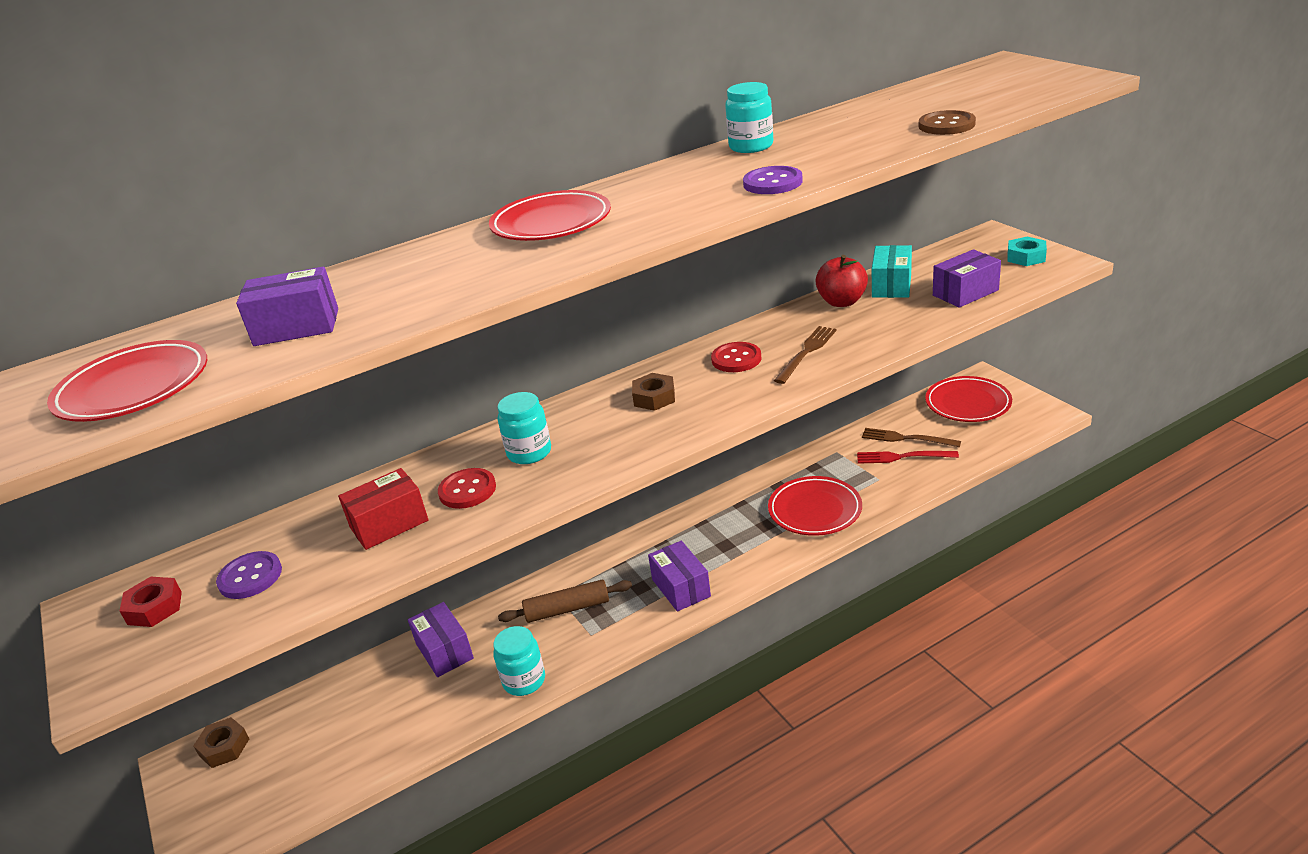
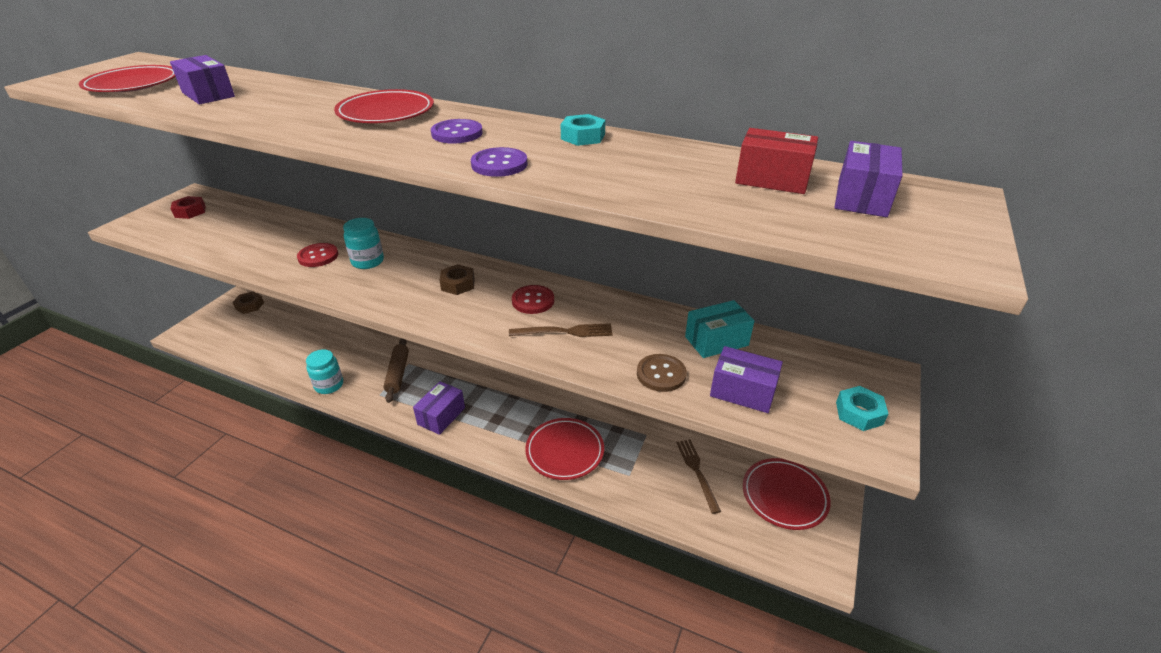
camera: 50 degrees right, 5 degrees up
(250, 577) = (219, 225): purple button -> purple button (457, 133)
(389, 524) = (276, 245): red box -> red box (772, 179)
(444, 651) = (342, 342): purple box -> purple box (861, 198)
(567, 609) = (397, 374): brown rolling pin -> brown rolling pin turned 45 degrees clockwise
(751, 146) = (583, 137): turquoise jar -> turquoise nut
(842, 302) = (663, 322): red apple -> none
(902, 457) = (669, 479): red fork -> none
(946, 125) = (708, 208): brown button -> brown button (661, 374)

